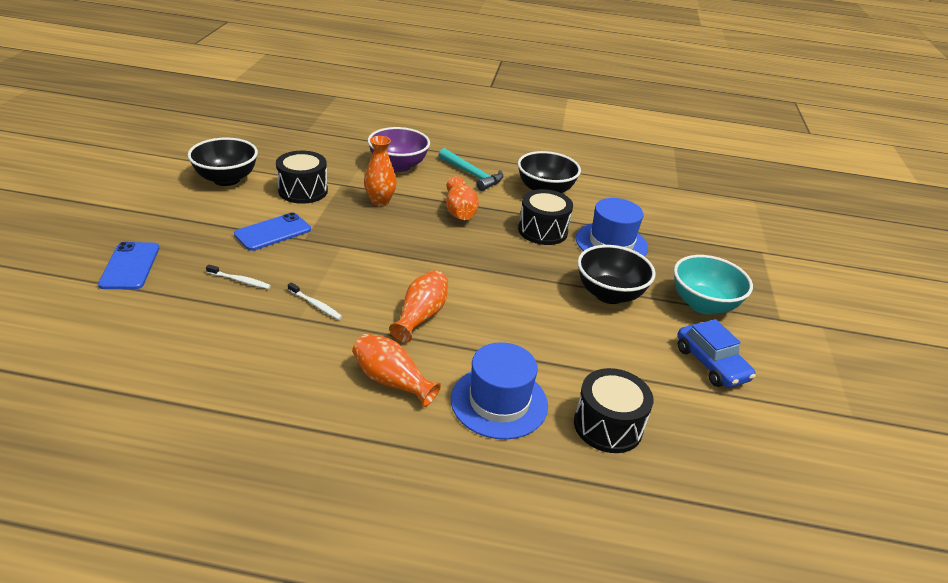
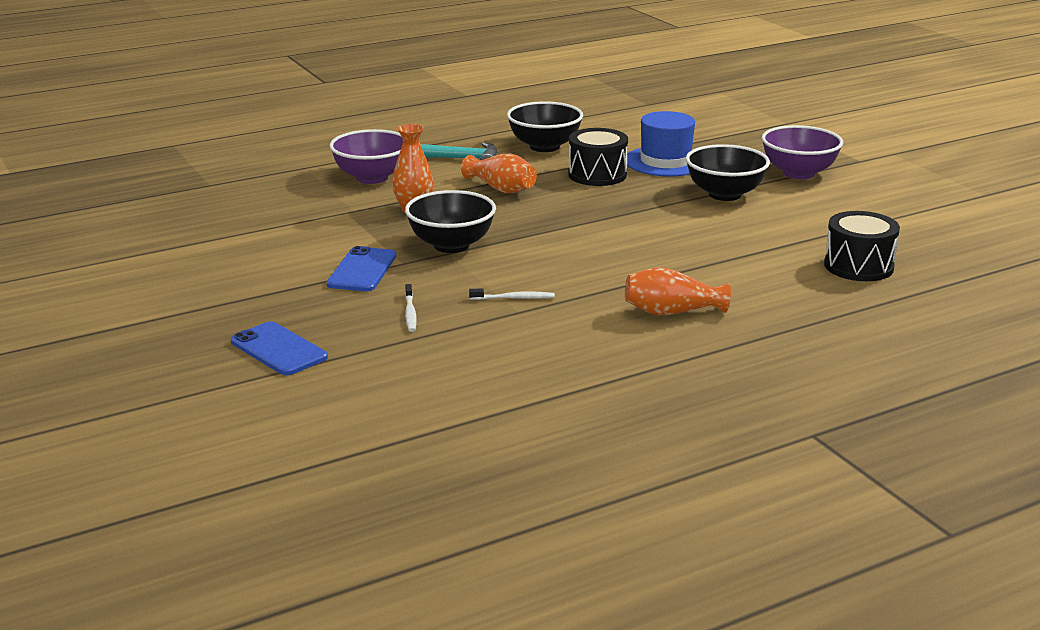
camera: 35 degrees left, 10 degrees down
(226, 179) = (217, 253): black bowl -> black bowl (451, 245)
(240, 280) = (410, 313): white toothbrush -> white toothbrush turned 105 degrees clockwise
(303, 191) = (320, 231): black drum -> none
(421, 316) = (613, 267): orange vase -> none
(499, 402) = (768, 287): blue hat -> none
(703, 304) = (798, 173): turquoise bowl -> purple bowl
(711, 364) = (862, 204): blue car -> none

